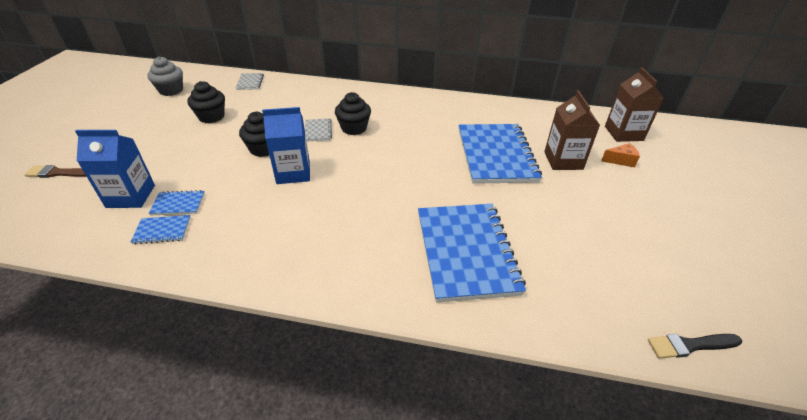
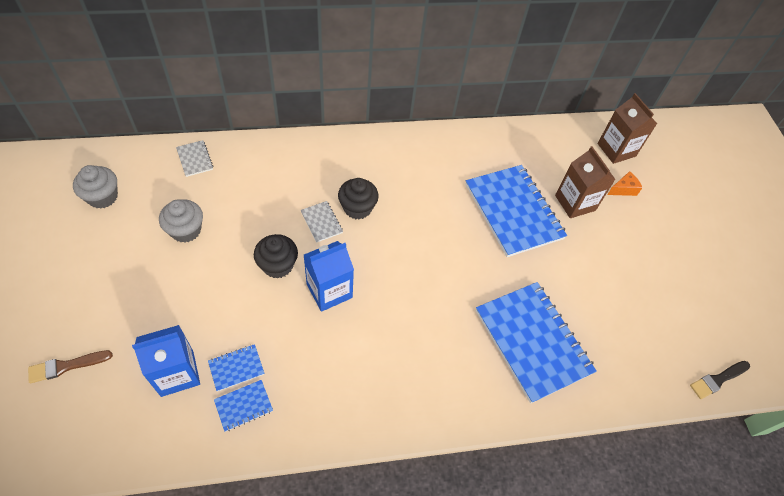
camera: 25 degrees left, 15 degrees up
(211, 117) = (186, 230): black cupcake -> grey cupcake

